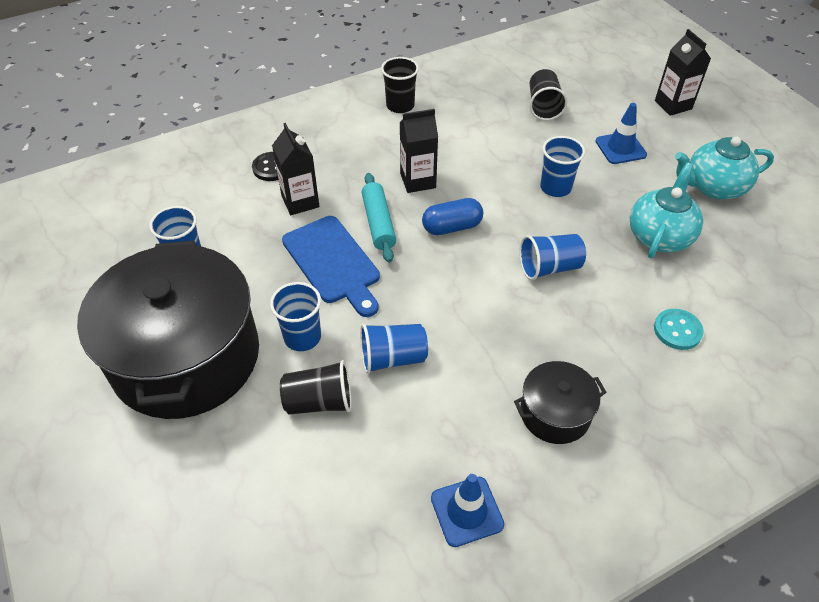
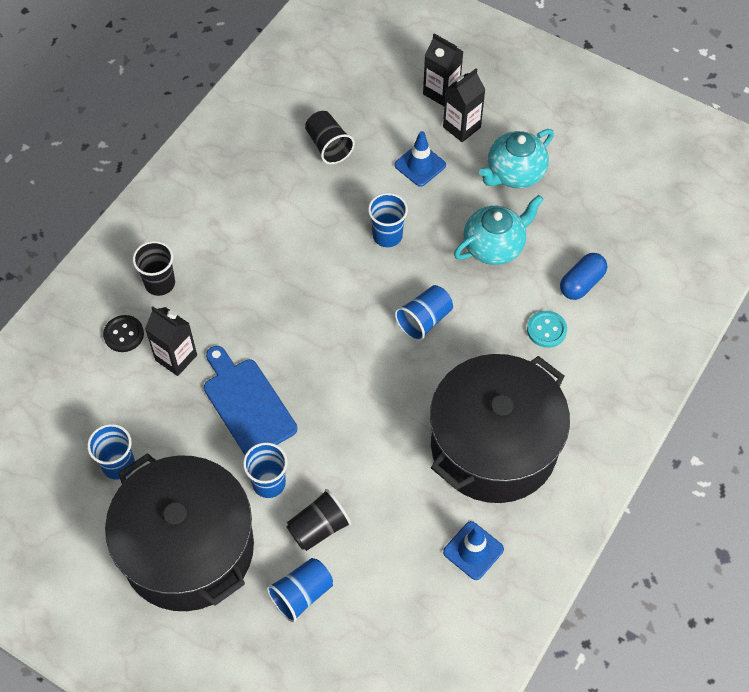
camera: 30 degrees left, 10 degrees up
(333, 263) = (247, 404): blue cutting board -> blue cutting board turned 150 degrees counterclockwise
(378, 223) = (259, 346): turquoise rolling pin -> none
(393, 358) = (351, 463): blue cup -> blue cup (301, 594)
(400, 106) = (195, 206): black cup -> black cup (160, 283)
(418, 181) = (266, 285): black carton -> black carton (461, 127)
(452, 227) = (324, 319): blue capsule -> blue capsule (581, 283)
(555, 413) = (493, 445): black pot -> black pot, size x2.21
(659, 236) = (494, 246): turquoise teapot -> turquoise teapot turned 60 degrees clockwise

